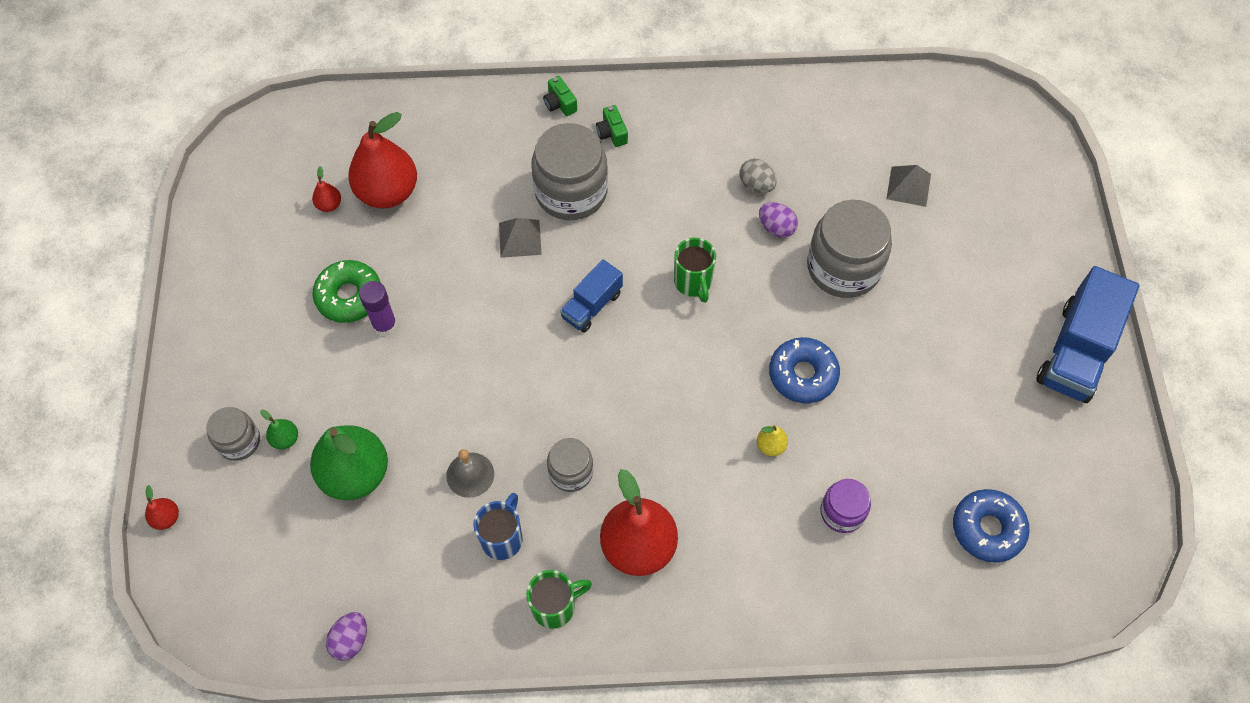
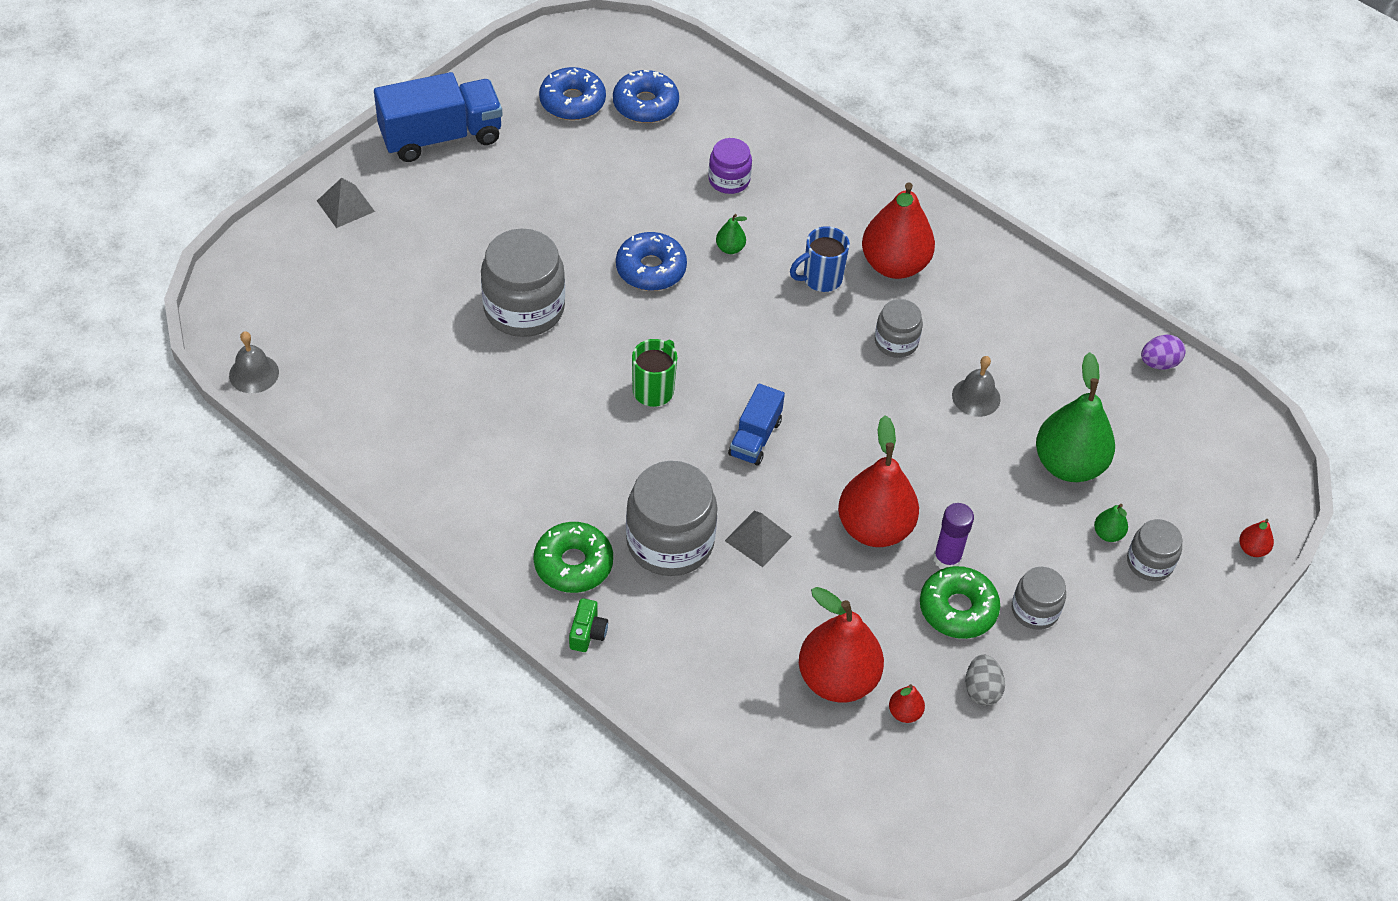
camera: 140 degrees left, 10 degrees down
(296, 337) = (1035, 610): none -> grey jar
(452, 307) = (874, 528): none -> red pear
(502, 538) = (989, 340): blue mug -> blue mug (820, 279)
(555, 607) = (990, 276): green mug -> none
(592, 305) = (755, 438): blue truck -> blue truck turned 120 degrees clockwise
(612, 133) = (573, 564): green camera -> green donut
(756, 185) = (507, 419): grey egg -> grey egg (981, 690)
(770, 446) = (730, 248): yellow pear -> green pear
(776, 228) = (536, 375): purple egg -> none
(908, 186) = (391, 320): grey pyramid -> grey pyramid (345, 206)
(932, 86) = (254, 373): none -> grey bell
(1039, 476) = (572, 102): none -> blue donut

